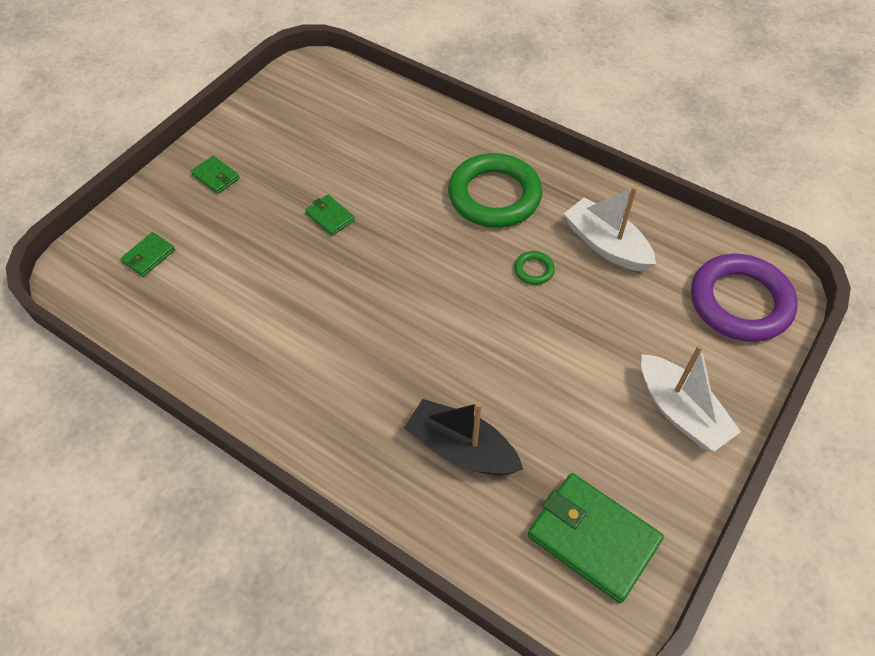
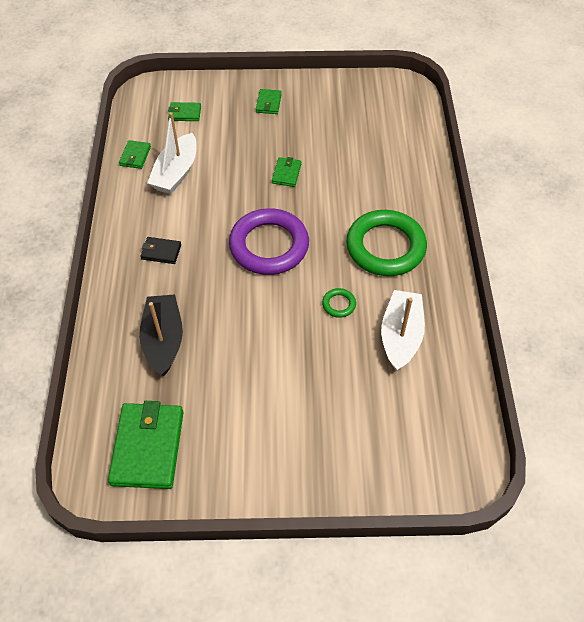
camera: 55 degrees right, 0 degrees up
(164, 338) = (135, 156): none -> green wallet
(335, 387) = (161, 252): none -> black wallet
(680, 412) = (286, 455): white boat -> white boat (176, 173)
(740, 302) = (422, 451): purple ring -> purple ring (269, 246)

